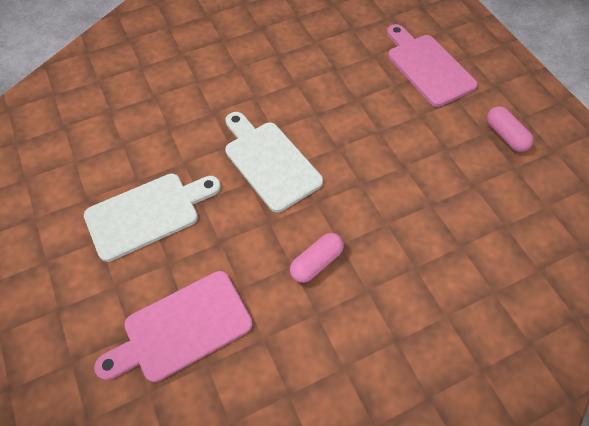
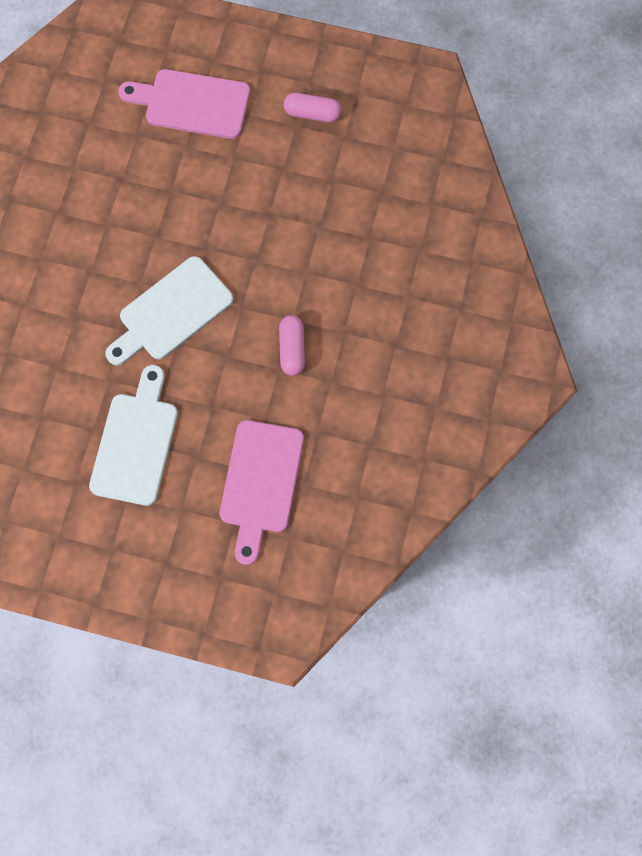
camera: 50 degrees left, 15 degrees up
(270, 162) = (171, 312): white cutting board -> white cutting board turned 45 degrees counterclockwise

